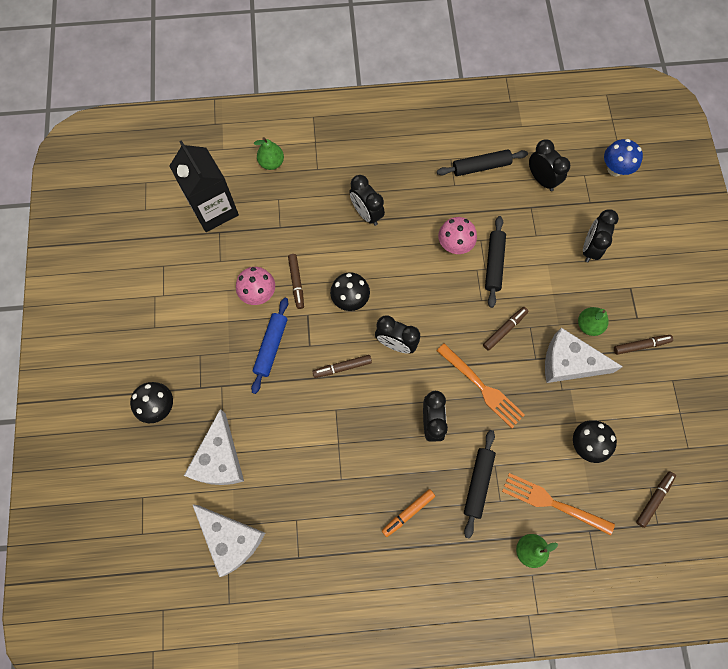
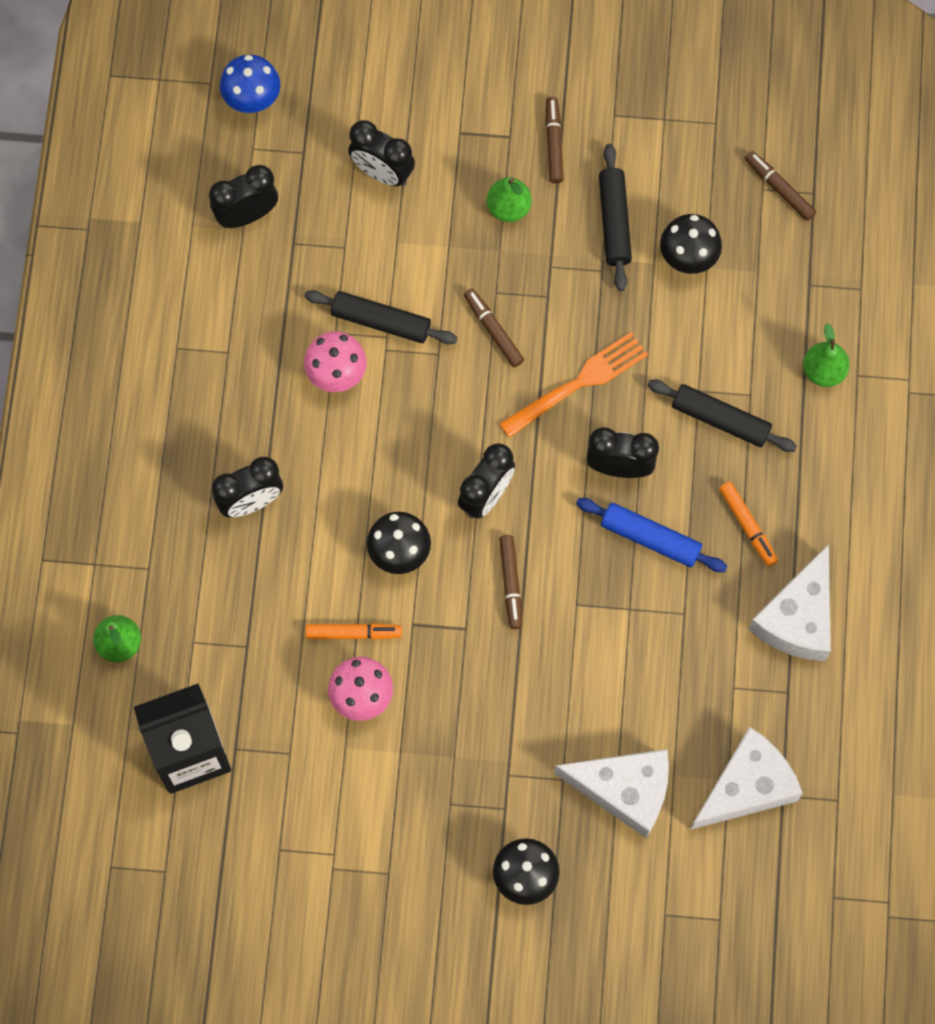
camera: 80 degrees left, 0 degrees up
(271, 347) = (456, 688): blue rolling pin -> blue rolling pin (650, 538)
(296, 282) = (353, 633): brown marker -> orange marker
(481, 166) = (202, 303): black rolling pin -> black rolling pin (614, 222)
(552, 503) = (763, 324): orange fork -> none
(569, 363) = (562, 250): white cheese -> white cheese (797, 617)

